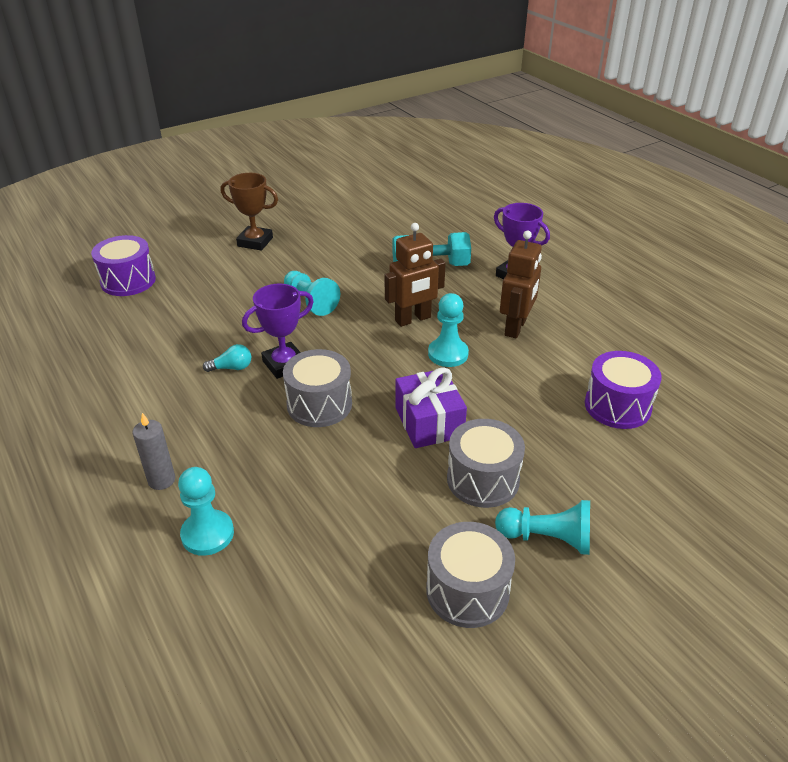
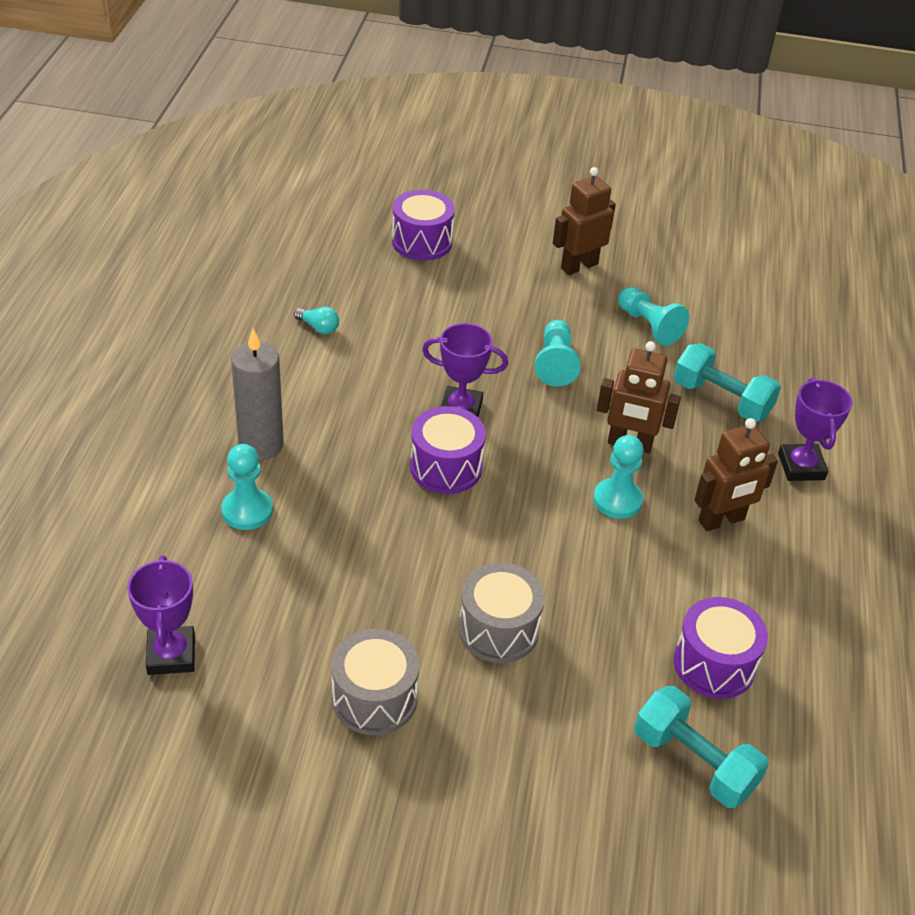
camera: 40 degrees right, 5 degrees up
(161, 480) = (261, 445): grey candle -> grey candle, size x1.66
(231, 368) = (414, 384): turquoise light bulb -> turquoise light bulb (318, 327)
(255, 242) = (579, 266): brown trophy -> brown robot
(277, 694) = (171, 655): none -> purple trophy
(319, 404) = (446, 467): grey drum -> purple drum
(429, 422) = (517, 549): purple gift -> none
(547, 538) = (487, 714): turquoise pawn -> turquoise pawn (649, 326)
(684, 468) = (694, 762): none -> turquoise dumbbell

